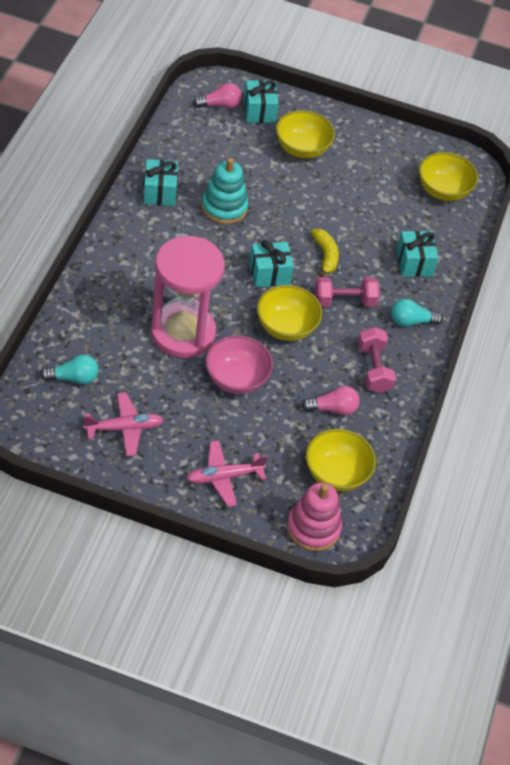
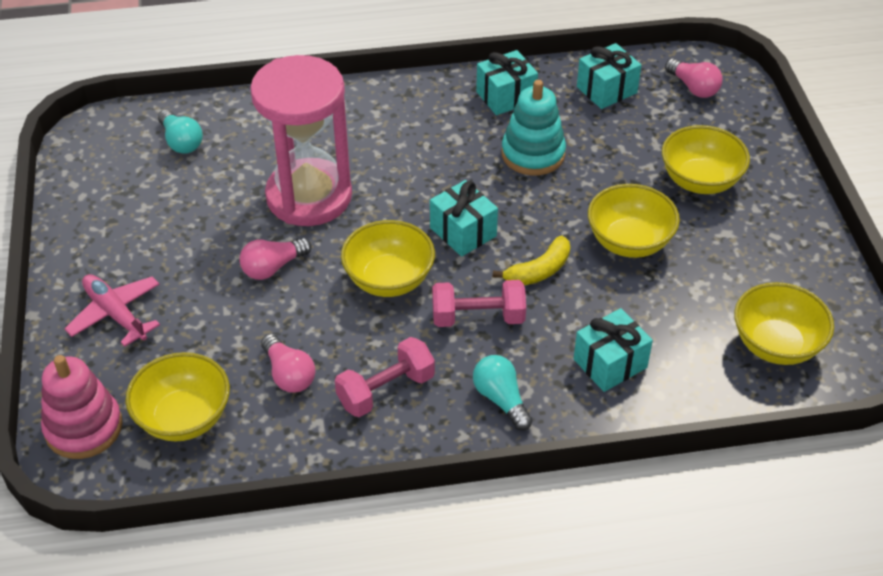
camera: 70 degrees right, 5 degrees down
(124, 428) = (136, 206): pink plane -> none
(236, 379) = (273, 267): pink bowl -> pink light bulb
(259, 111) = (721, 121): turquoise gift -> turquoise gift (606, 90)
(329, 205) = (629, 242): none -> yellow bowl
(344, 301) = (478, 317): pink dumbbell -> pink dumbbell turned 60 degrees counterclockwise

